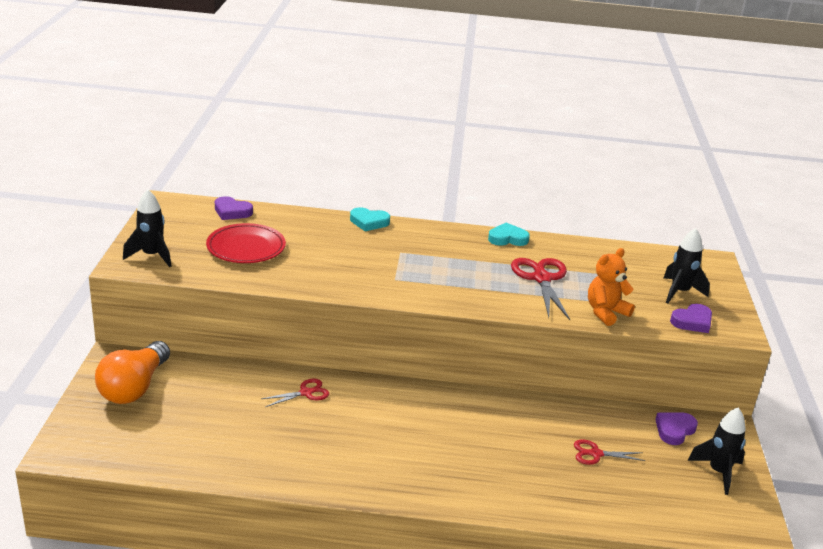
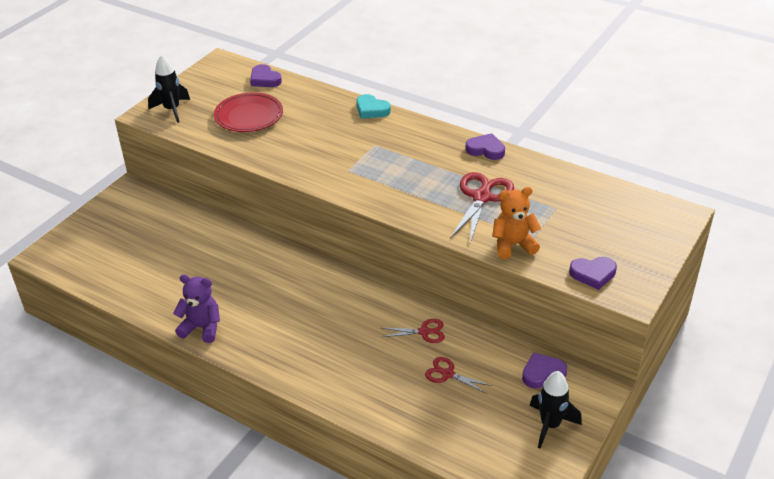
camera: 30 degrees right, 10 degrees up
(134, 387) = (126, 217): orange light bulb -> none
(306, 393) = (248, 253): red scissors -> red scissors (424, 332)
(316, 478) = (202, 328): none -> purple teddy bear
(507, 238) = (486, 150): turquoise heart -> purple heart
(679, 292) = (609, 241): black rocket -> none

